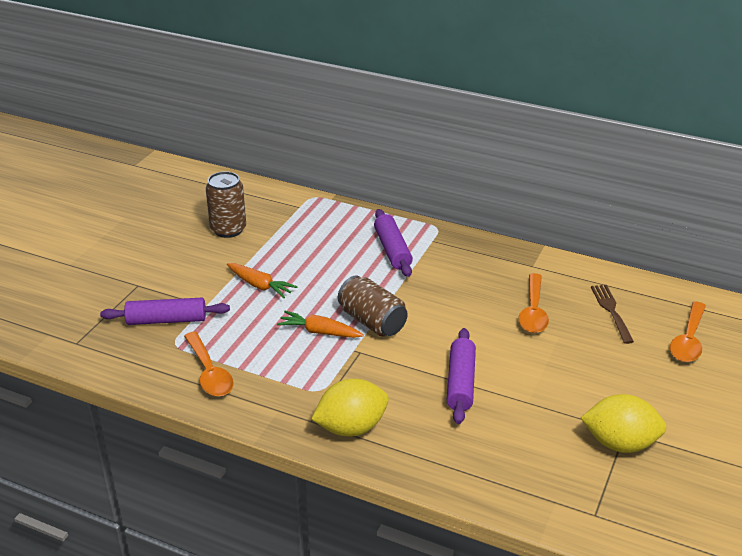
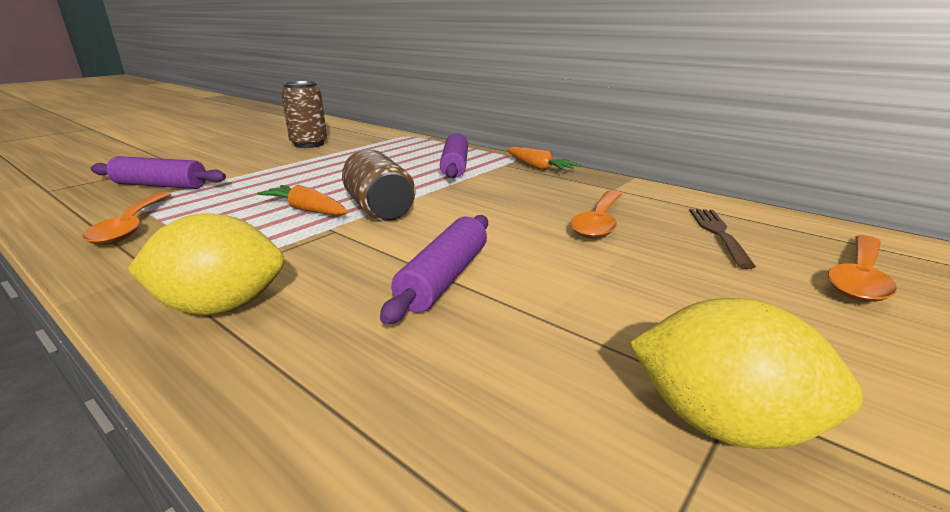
camera: 15 degrees right, 10 degrees down
(260, 286) = (289, 174): orange carrot -> orange carrot (538, 167)

